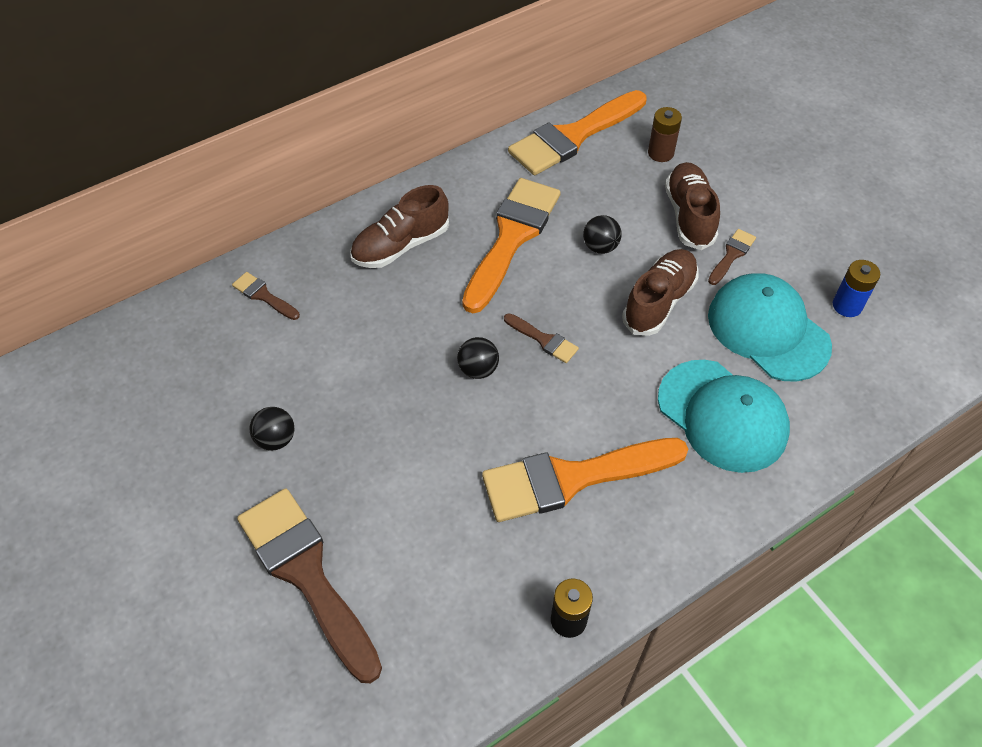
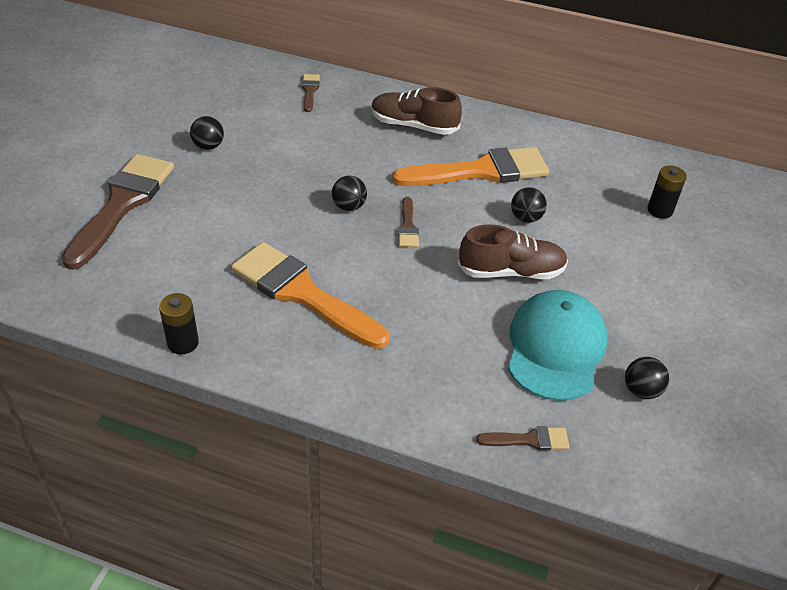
camera: 50 degrees right, 10 degrees down
(573, 136) = (613, 159): orange brush -> none
(660, 153) = (660, 210): brown battery -> black battery
(689, 216) = (616, 253): brown shoe -> none
(722, 415) = (440, 354): turquoise cap -> none
(731, 255) = (607, 294): brown brush -> brown brush (529, 440)
(847, 306) = (641, 390): blue battery -> black ball

